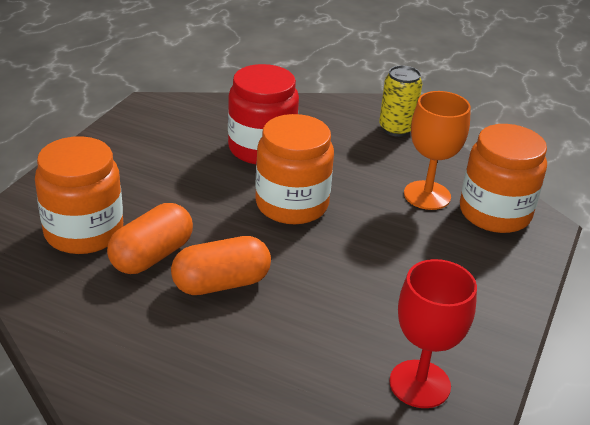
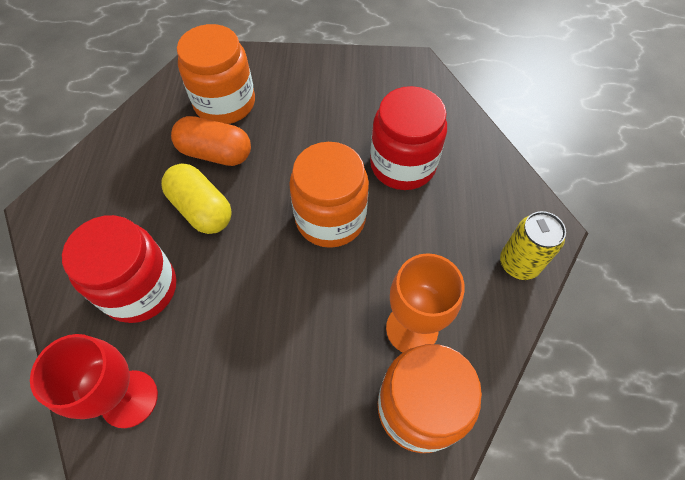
camera: 70 degrees right, 25 degrees up
(221, 283) = (201, 209): orange capsule -> yellow capsule
(294, 351) = (140, 288): none -> red jar

